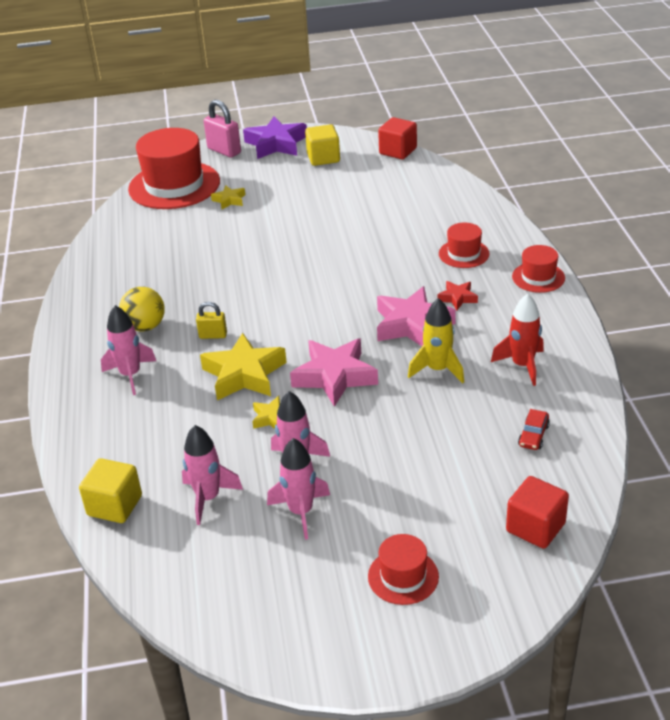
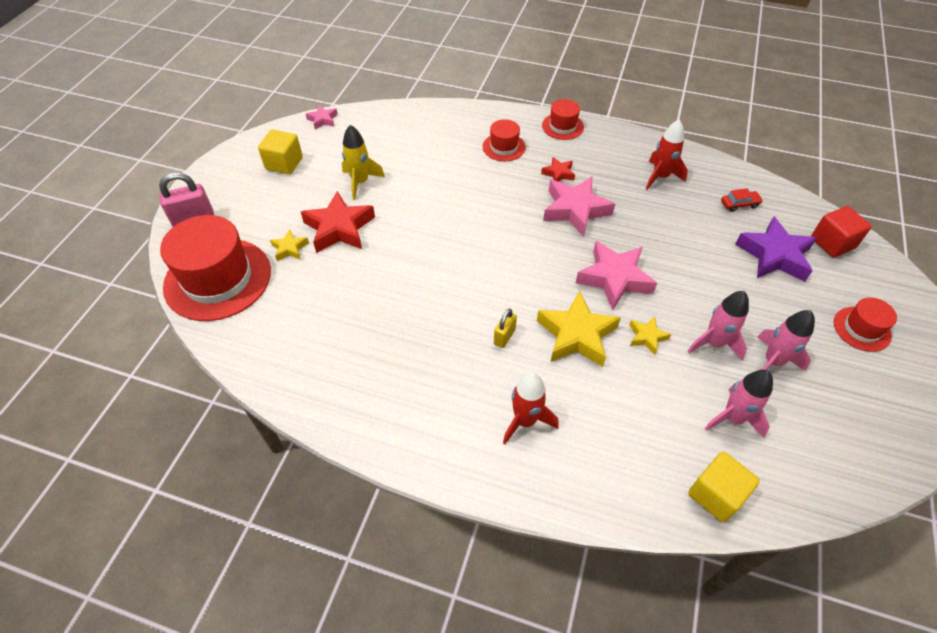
camera: 65 degrees left, 15 degrees up
(130, 375) = (525, 421): pink rocket -> red rocket
(145, 326) = (453, 384): yellow ball -> none
(271, 212) = (339, 228): none -> red star
(276, 144) = (224, 182): purple star -> purple star (774, 255)
(398, 151) = (322, 120): red cube -> pink star
(437, 370) = (640, 219): yellow rocket -> yellow rocket (360, 182)
(533, 435) = (739, 204): red car -> red car turned 60 degrees counterclockwise

